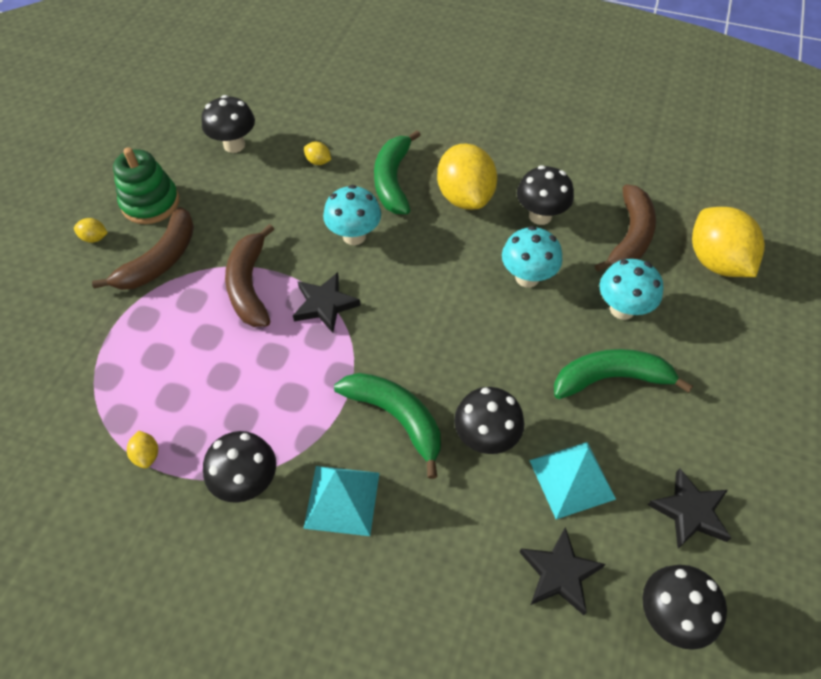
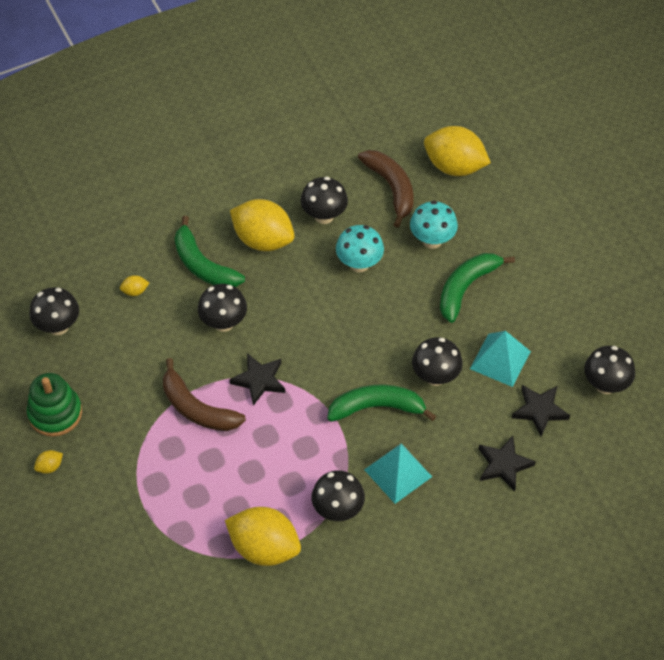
camera: 45 degrees left, 0 degrees up
(147, 455) = (264, 548): yellow lemon -> yellow lemon, size x2.47
(160, 260) = (116, 442): brown banana -> none
(354, 236) = (224, 323): turquoise mushroom -> black mushroom
(690, 512) = (570, 327): black star -> black star (504, 465)

